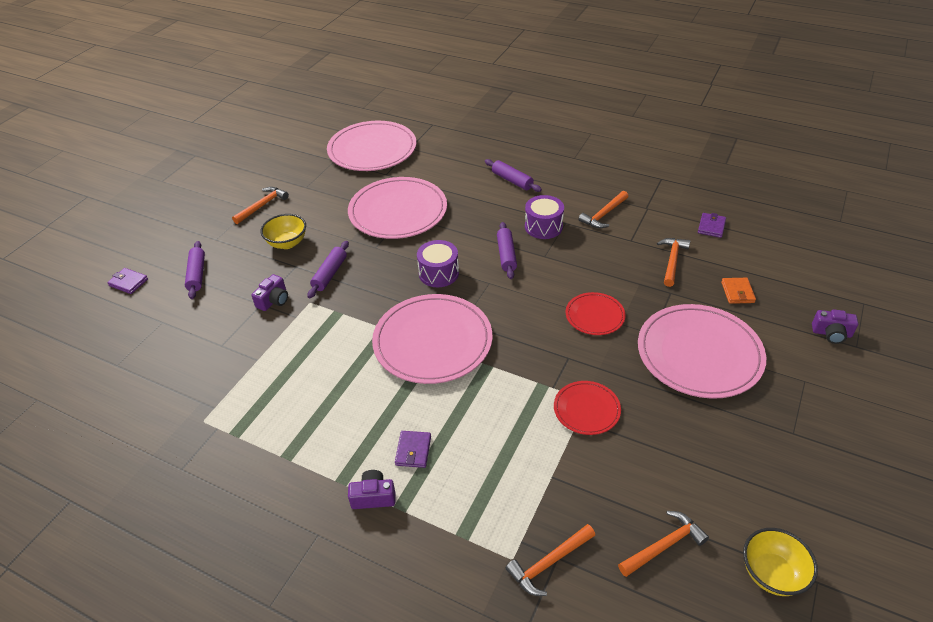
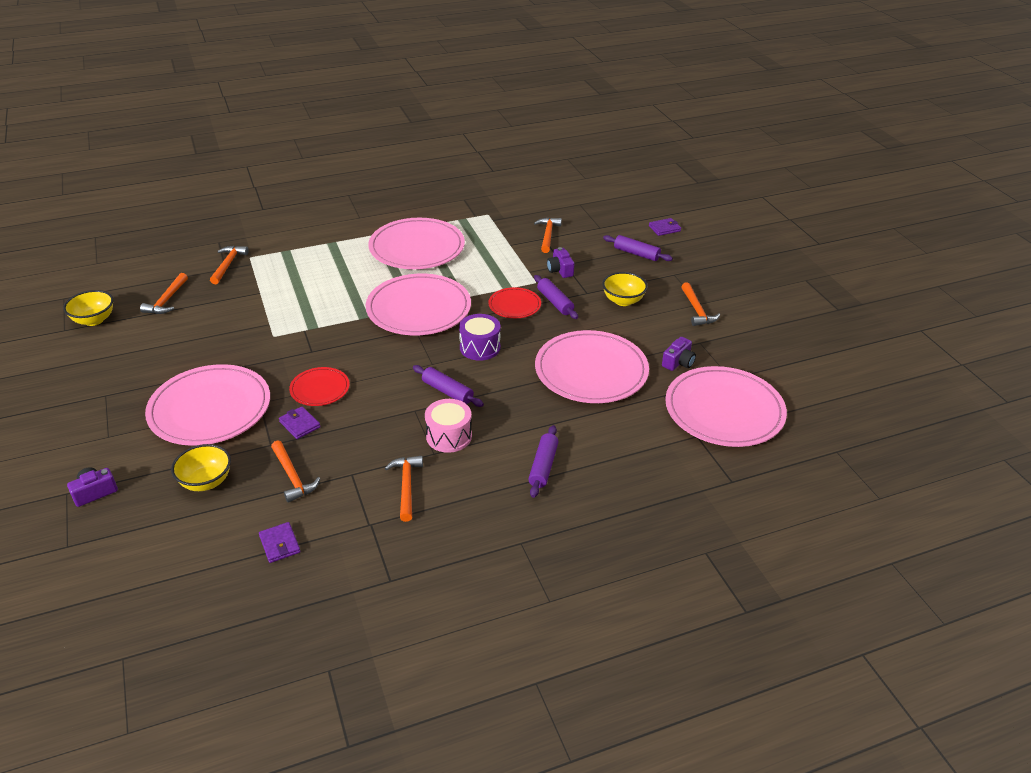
camera: 130 degrees right, 5 degrees down
(211, 346) = (548, 235): none -> orange hammer
(333, 423) = (417, 248): none -> pink plate
(373, 497) = (351, 239): purple camera -> purple camera (678, 362)
(413, 451) = (354, 262): purple wallet -> purple wallet (299, 424)
(512, 180) = (543, 466): purple rolling pin -> purple rolling pin turned 75 degrees counterclockwise
(543, 227) = (449, 436): purple drum -> pink drum
(586, 409) = (268, 331): red plate -> red plate (514, 305)
(737, 292) = (206, 482): orange wallet -> yellow bowl

